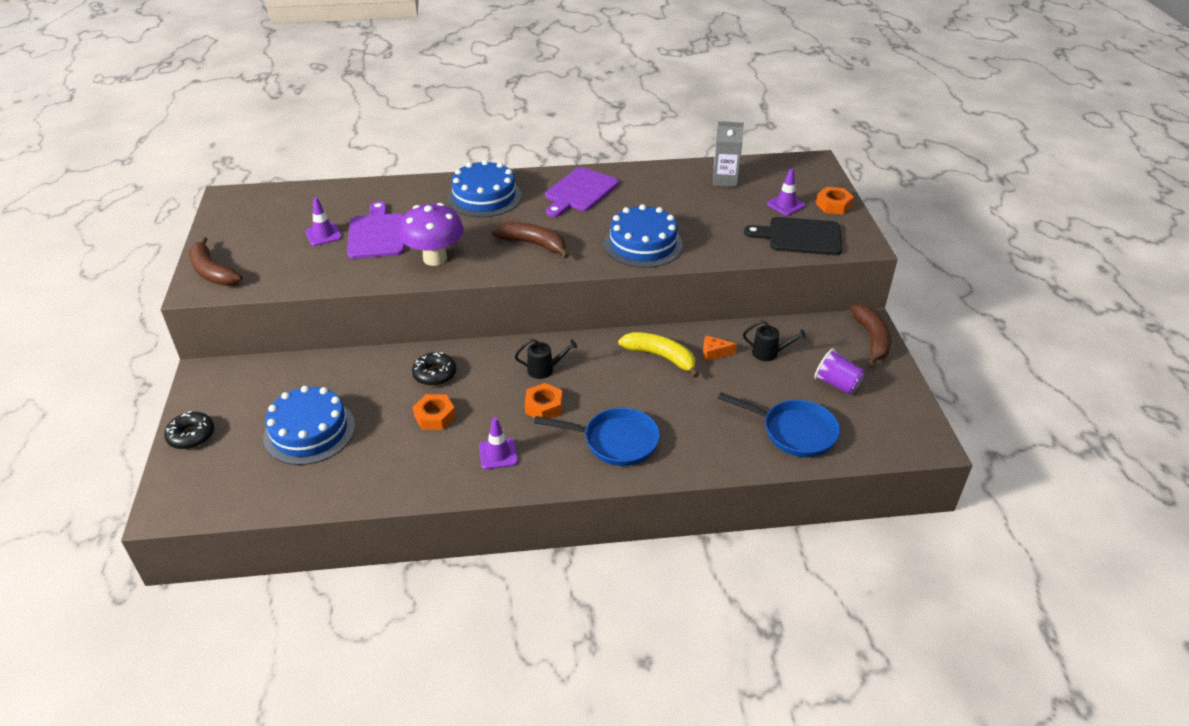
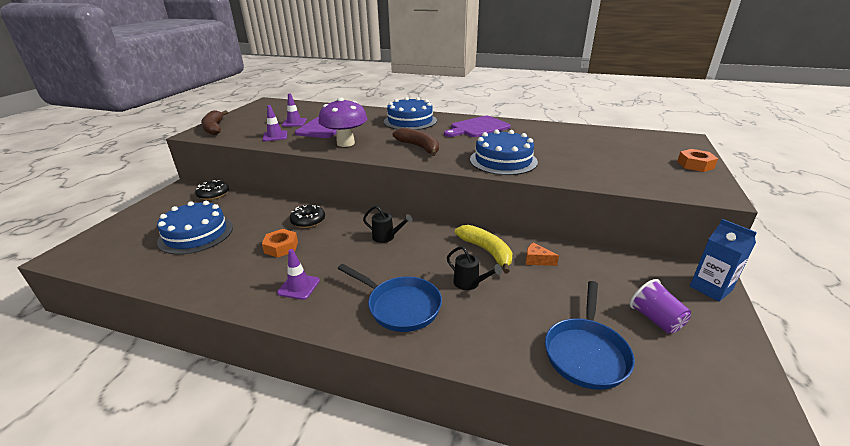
camera: 25 degrees right, 10 degrees down
(191, 436) = (132, 218): black donut -> black donut (213, 194)
(544, 406) = (364, 262): orange nut -> none
(724, 180) = (598, 137): grey carton -> none
(769, 353) = (591, 273): black watering can -> black watering can (470, 283)
(785, 205) = (646, 158): purple traffic cone -> purple traffic cone (275, 136)
(794, 432) = (586, 353): blue pan -> blue pan turned 60 degrees clockwise
(800, 236) = (652, 179): black cutting board -> none
(871, 339) = (710, 288): brown banana -> blue carton

